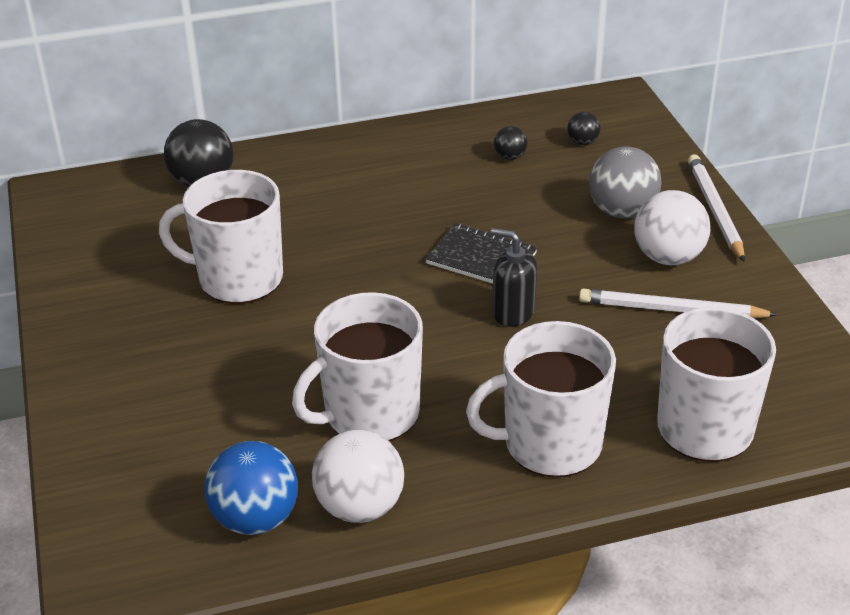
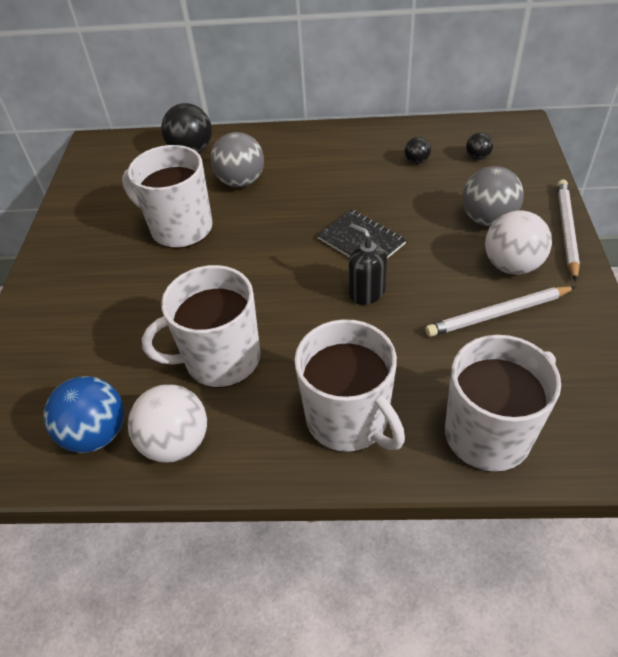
camera: 20 degrees right, 10 degrees up
(292, 211) = (241, 181): none -> grey ball
(550, 444) = (349, 419): white mug -> white mug turned 135 degrees counterclockwise
(672, 310) = (498, 314): white pencil -> white pencil turned 45 degrees counterclockwise

